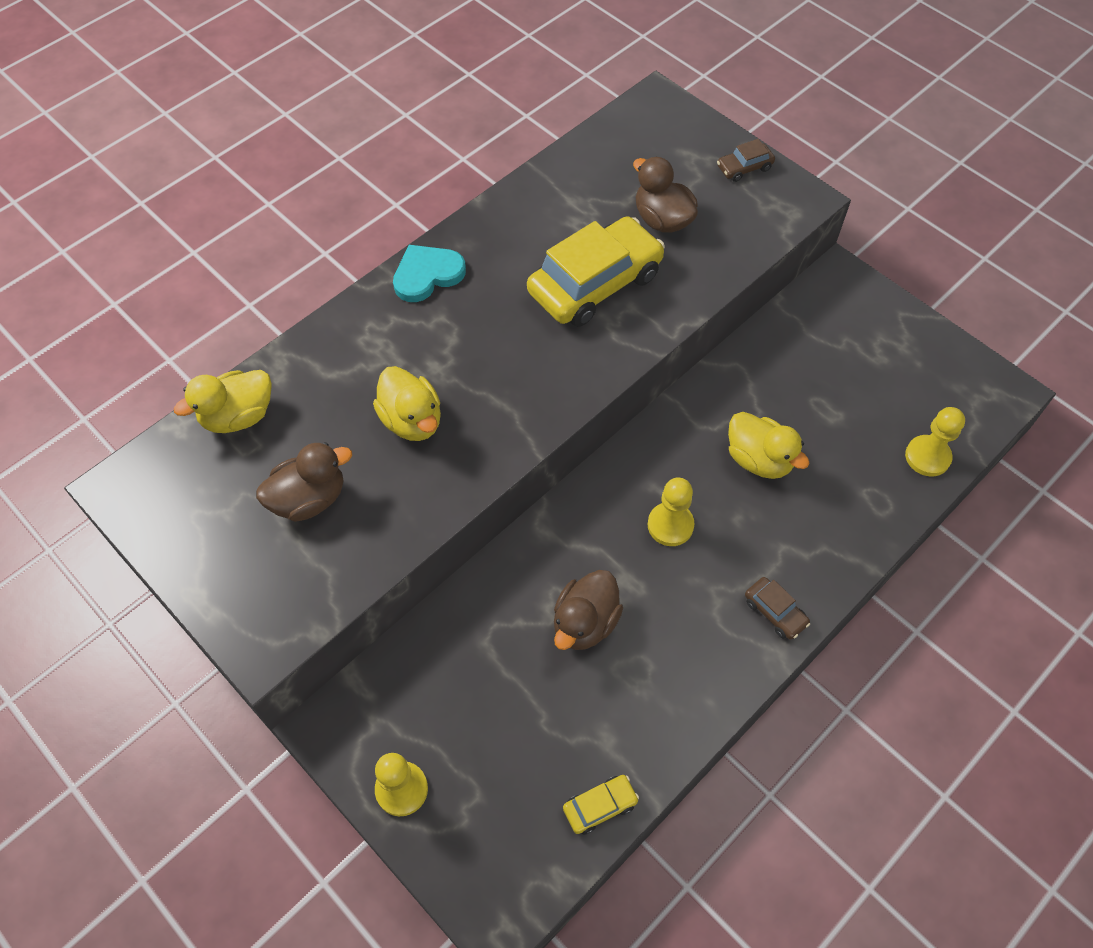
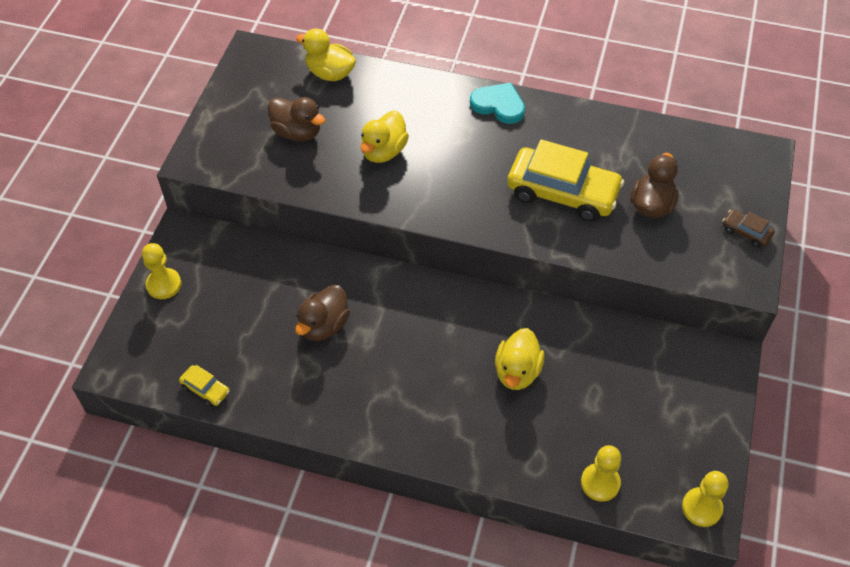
camera: 60 degrees right, 5 degrees down
(585, 623) = (324, 325): brown duck -> brown duck turned 60 degrees counterclockwise
(670, 525) = (427, 341): yellow pawn -> yellow pawn (701, 508)
(775, 612) = (400, 431): brown car -> none

